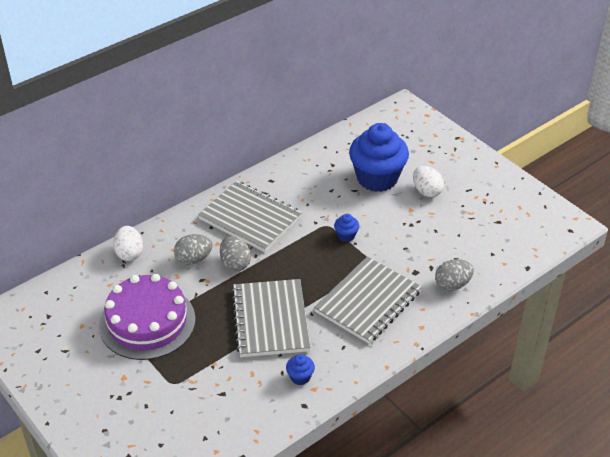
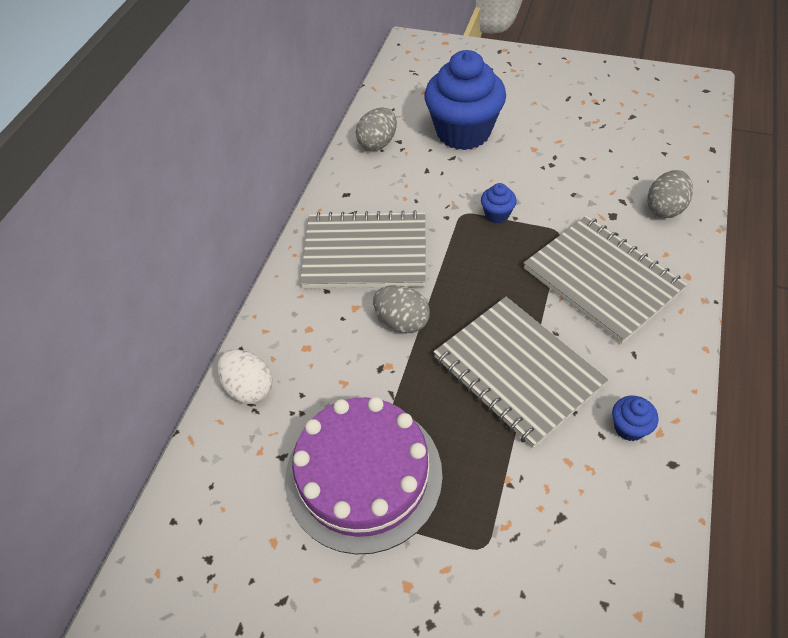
camera: 30 degrees left, 10 degrees up
(193, 259) = (344, 346): grey egg -> grey egg (378, 143)
(368, 302) = (601, 280): grey notebook -> grey notebook turned 45 degrees counterclockwise
(426, 191) = (529, 120): white egg -> none

